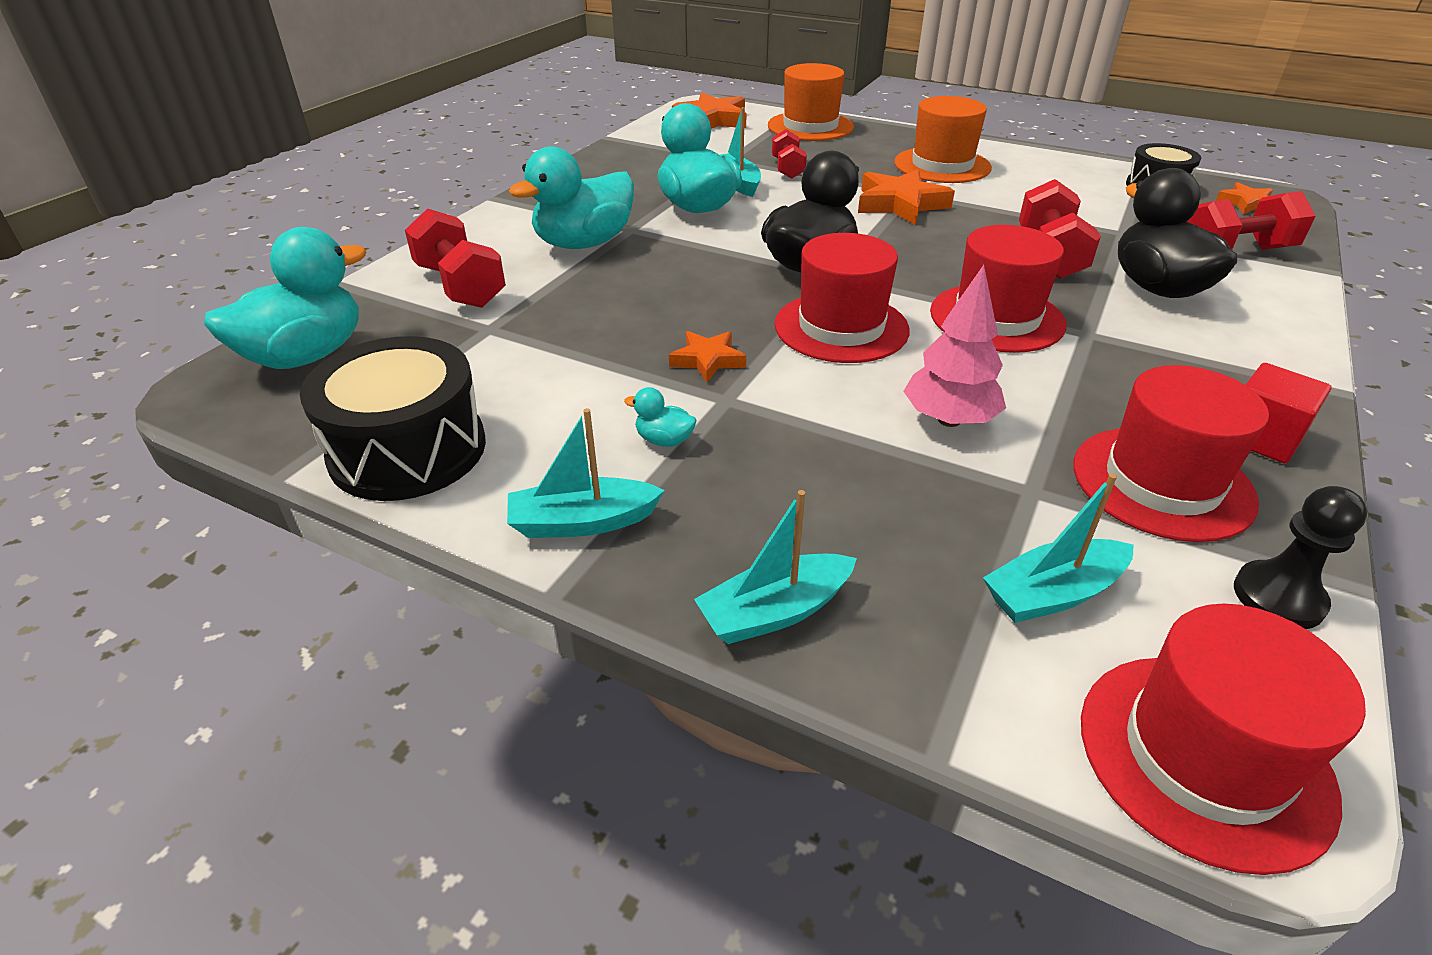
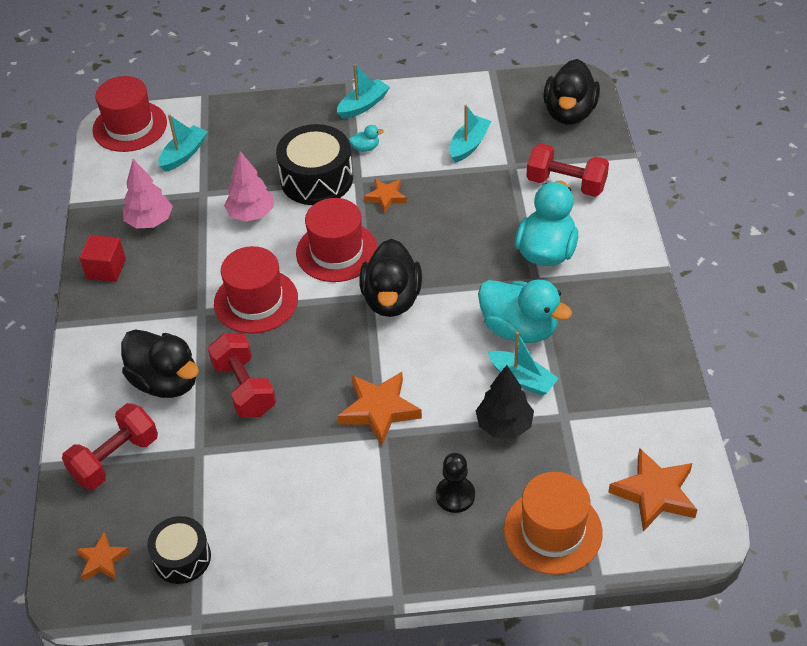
camera: 150 degrees right, 10 degrees up
(306, 356) = (569, 113): turquoise duck -> black duck
(408, 450) = (460, 99): black drum -> black drum (316, 179)
(774, 611) = (273, 108): turquoise boat -> turquoise boat (469, 145)
(787, 168) = (504, 425): red dumbbell -> black tree
(942, 165) = (381, 504): orange hat -> none
(1162, 482) = (150, 221): red hat -> pink tree
(1278, 597) = (104, 188): black pawn -> black pawn (455, 495)

